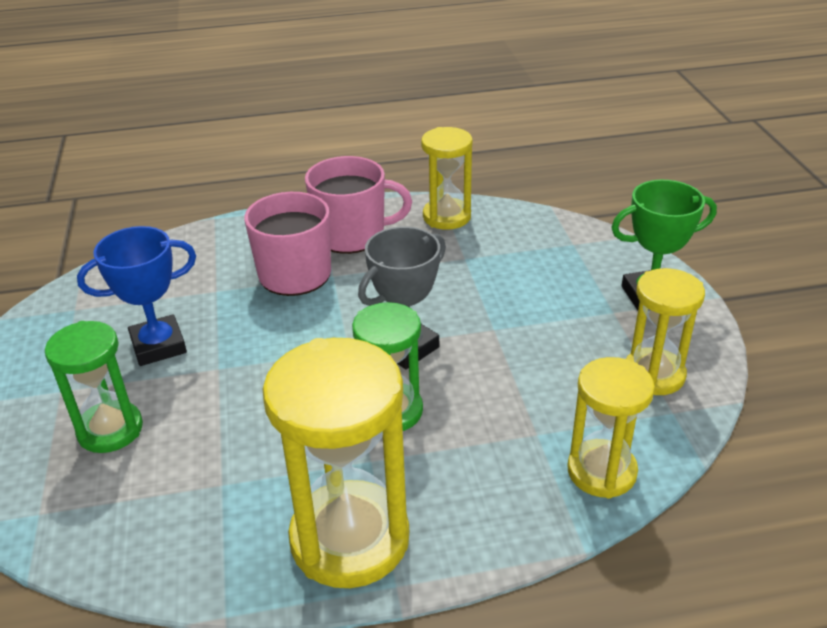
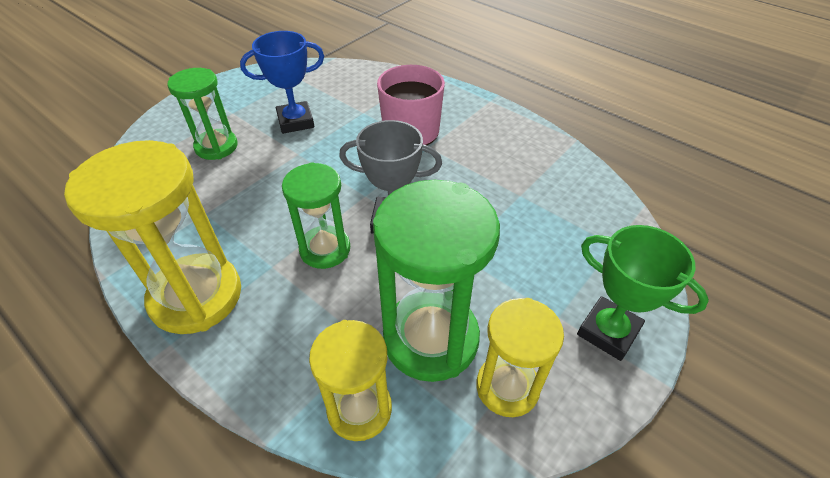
camera: 50 degrees right, 10 degrees up
(158, 346) = (295, 121): blue trophy -> blue trophy turned 45 degrees counterclockwise
(352, 235) = (478, 130): pink mug -> none
(446, 217) = (554, 160): yellow hourglass -> none
(568, 392) = (430, 338): none -> green hourglass

